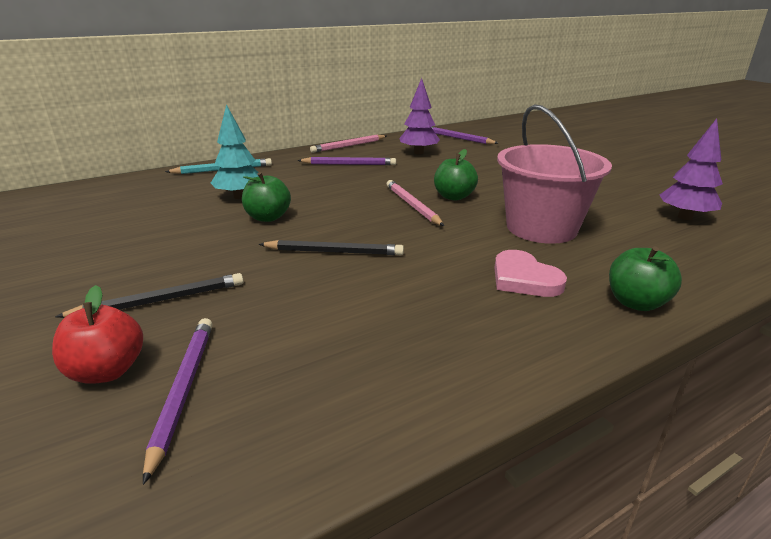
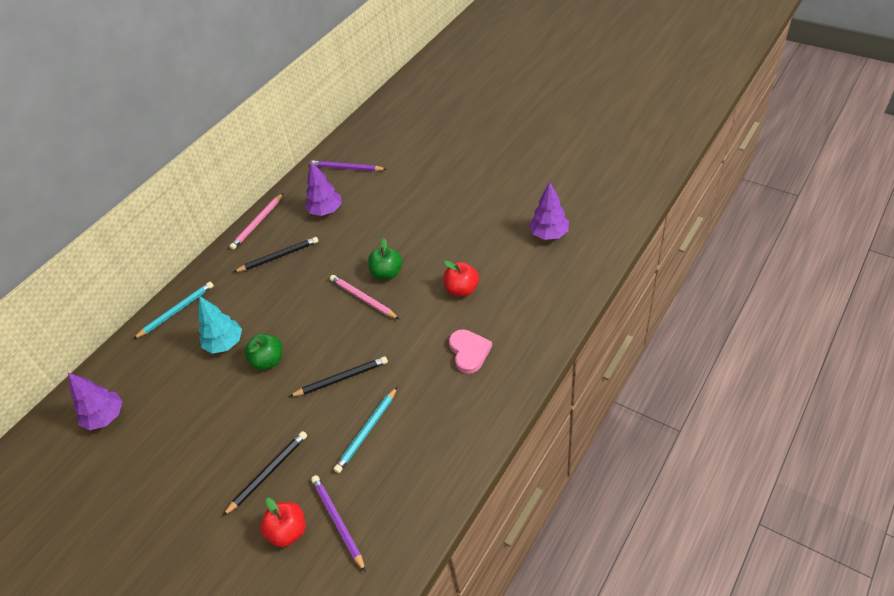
camera: 20 degrees left, 20 degrees up
(74, 208) = (105, 417): none -> purple tree
(322, 306) = (367, 431): none -> turquoise pencil
(349, 164) = (278, 256): purple pencil -> black pencil
(524, 279) = (469, 352): pink heart -> pink heart turned 135 degrees counterclockwise
(541, 228) = (462, 289): pink bucket -> red apple
(636, 303) = (535, 346): green apple -> none

